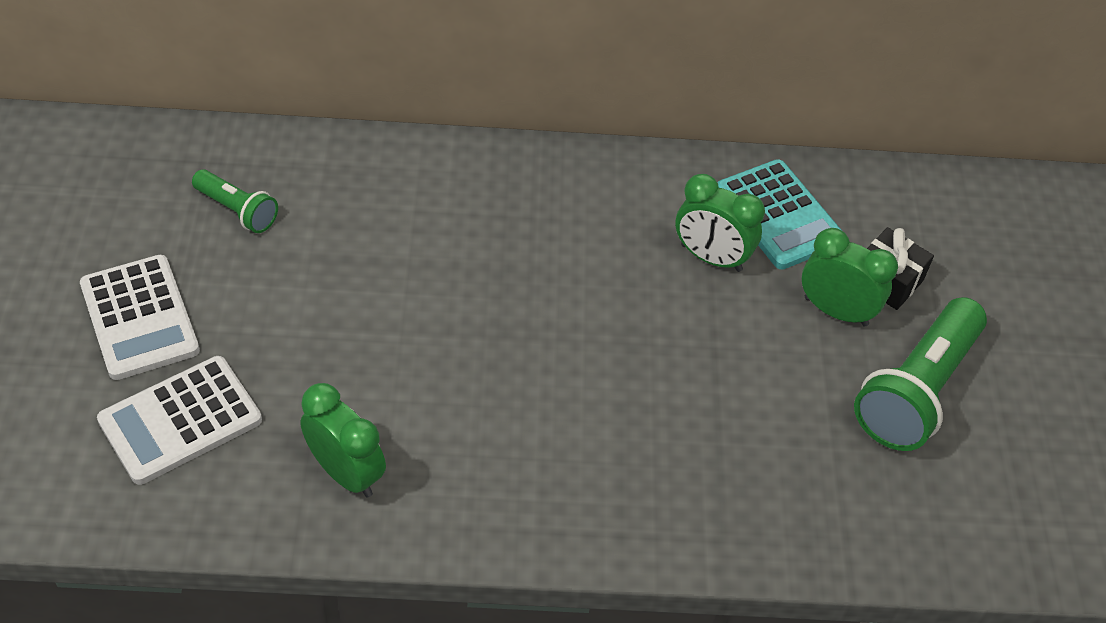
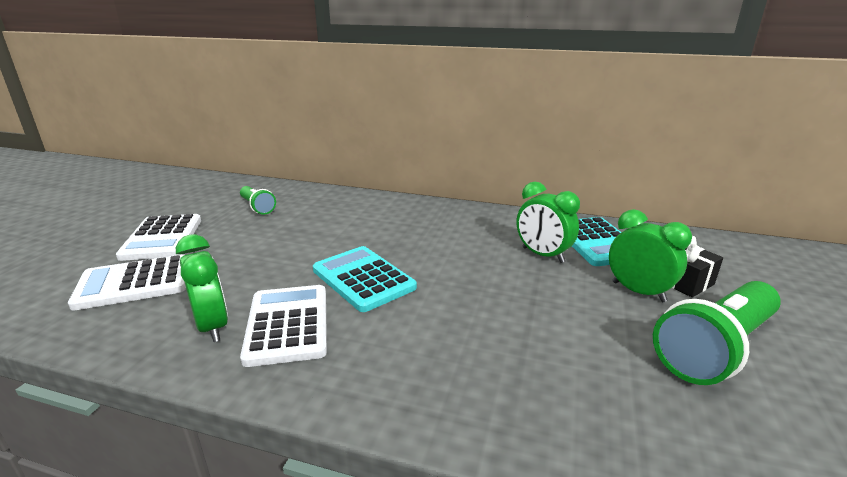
camera: 20 degrees right, 25 degrees down
(436, 451) = (288, 325): none -> white calculator
(490, 352) = (363, 279): none -> turquoise calculator

